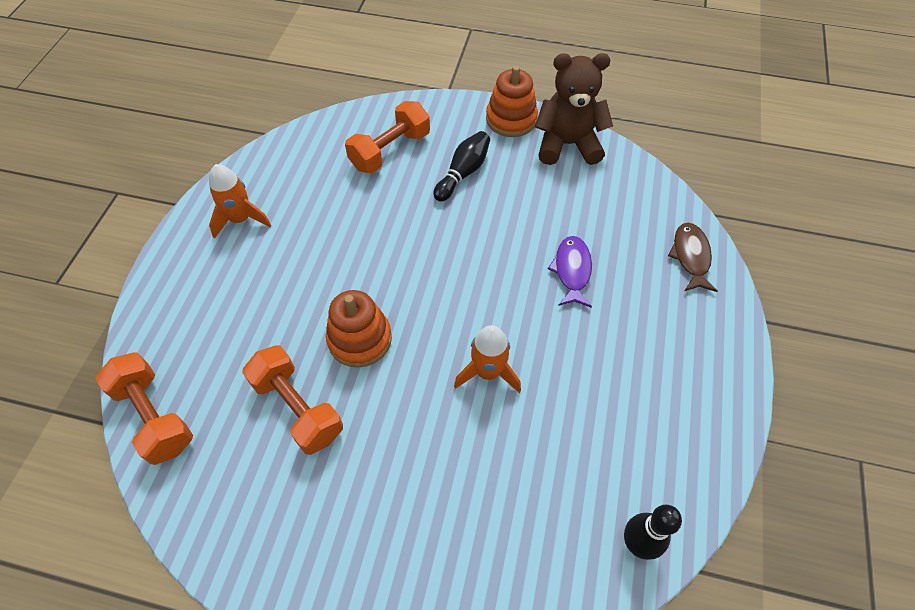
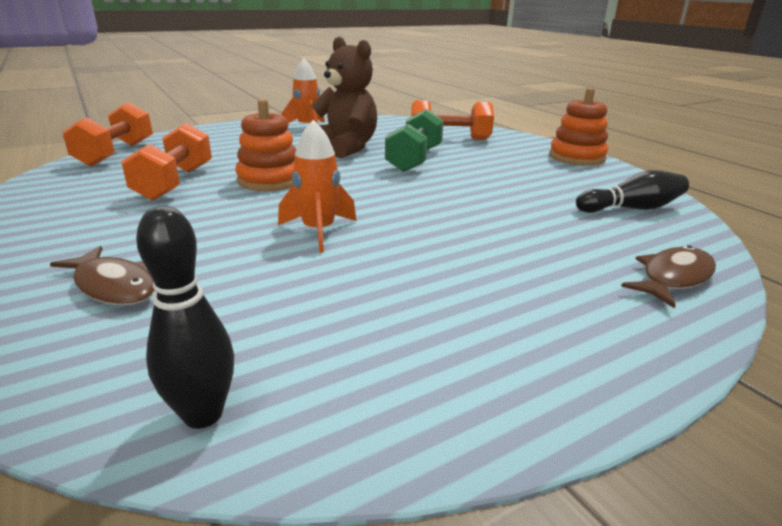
camera: 45 degrees right, 30 degrees down
(413, 214) = (414, 159): none -> green dumbbell
(463, 173) = (489, 160): black bowling pin -> black bowling pin (631, 208)
(466, 531) = (113, 286): none -> brown fish
(567, 144) = (615, 180): brown teddy bear -> brown teddy bear (345, 148)
(572, 270) = (502, 226): purple fish -> none

